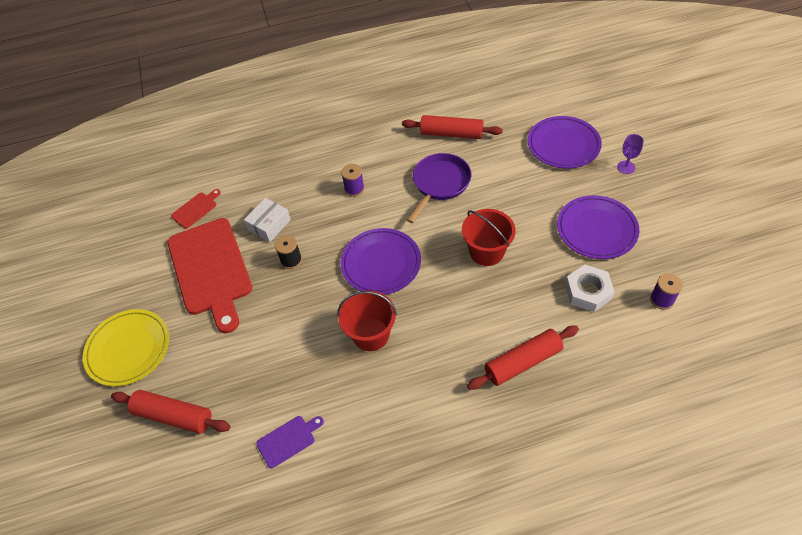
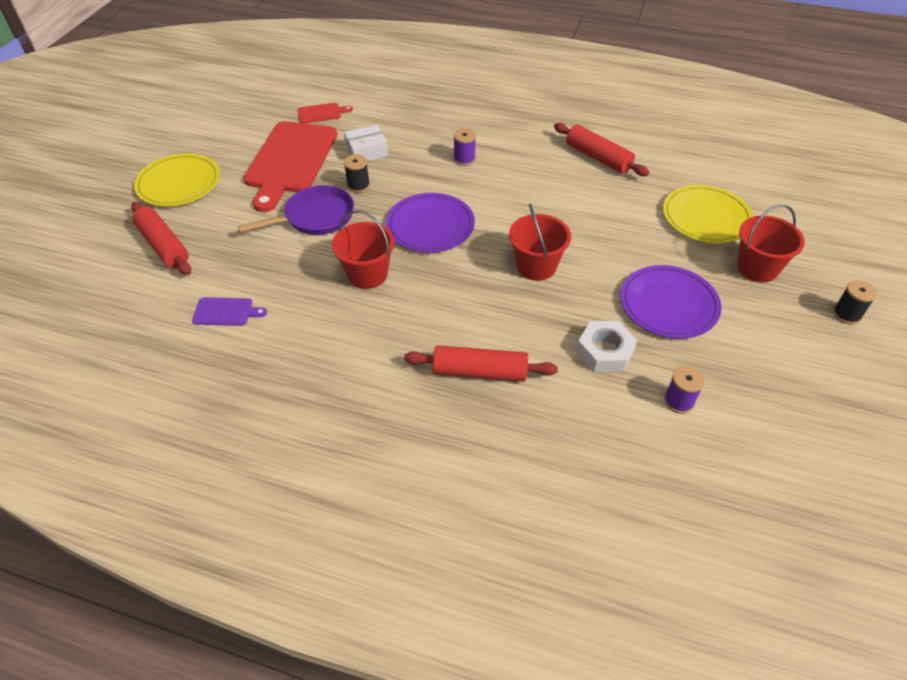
camera: 30 degrees right, 5 degrees down
(440, 184) = (546, 191): purple pan -> purple pan (315, 217)
(563, 145) = (706, 217): purple plate -> yellow plate
(626, 167) = (757, 268): purple goblet -> red bucket
(702, 172) = (846, 314): none -> black spool

